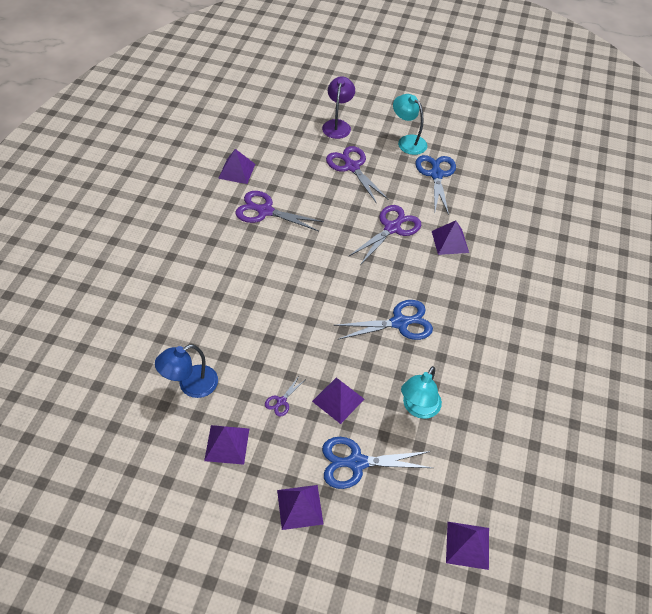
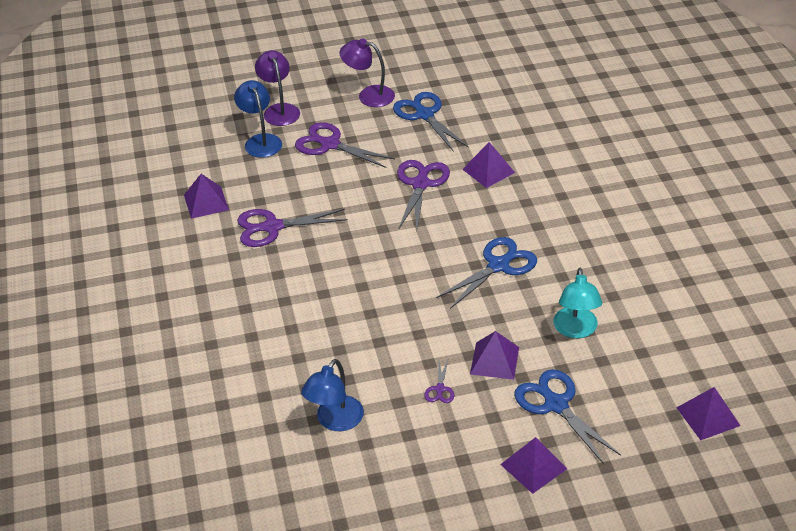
camera: 25 degrees left, 10 degrees down
(227, 444) = (418, 452): purple pyramid -> none
(307, 142) = (260, 141): none -> blue lamp
(355, 463) = (555, 404): blue scissors -> blue scissors turned 90 degrees clockwise
(407, 141) = (369, 95): turquoise lamp -> purple lamp

